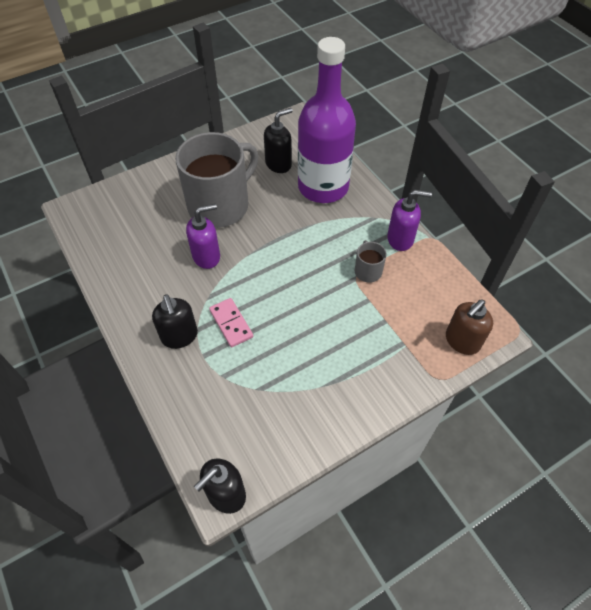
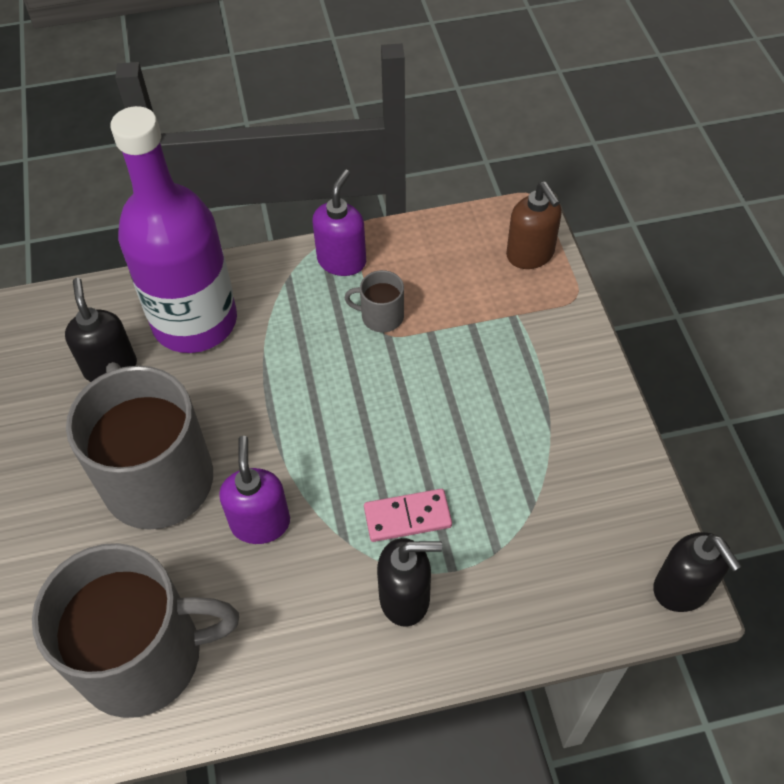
camera: 70 degrees left, 0 degrees up
(121, 234) = (144, 656): none -> grey mug

